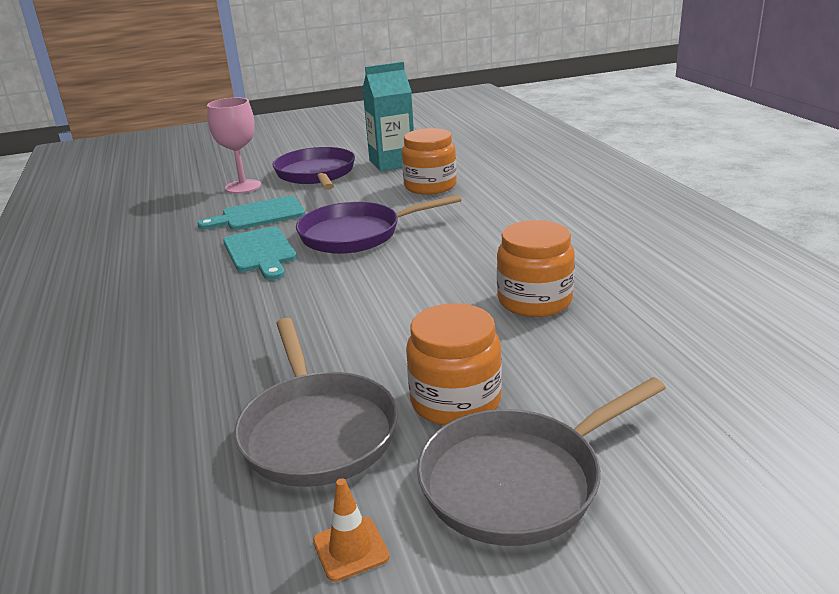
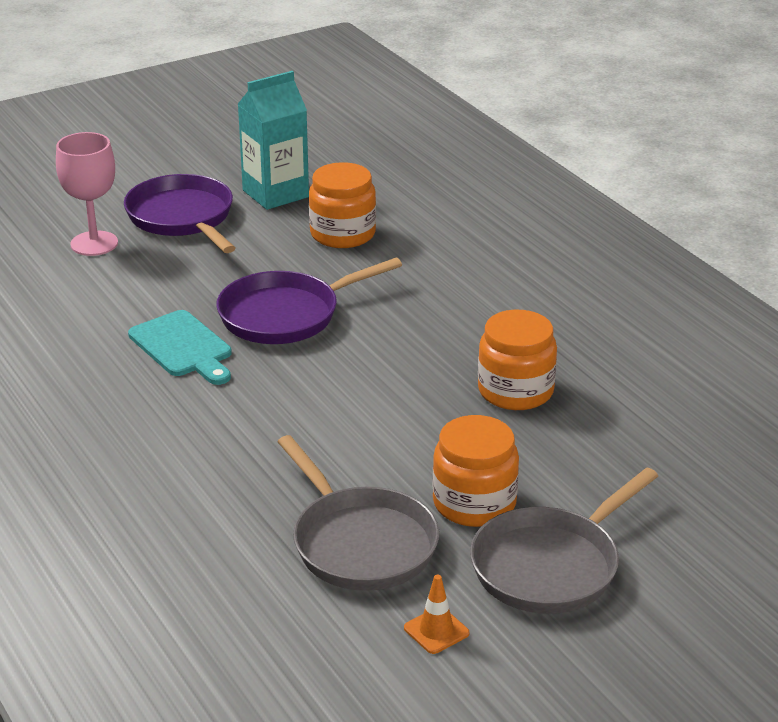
camera: 15 degrees left, 5 degrees up
(258, 215) = (146, 291): turquoise cutting board -> none

